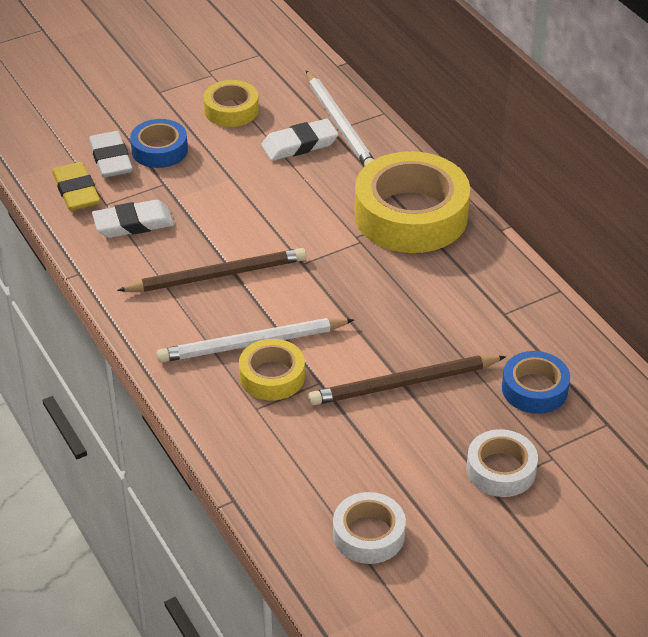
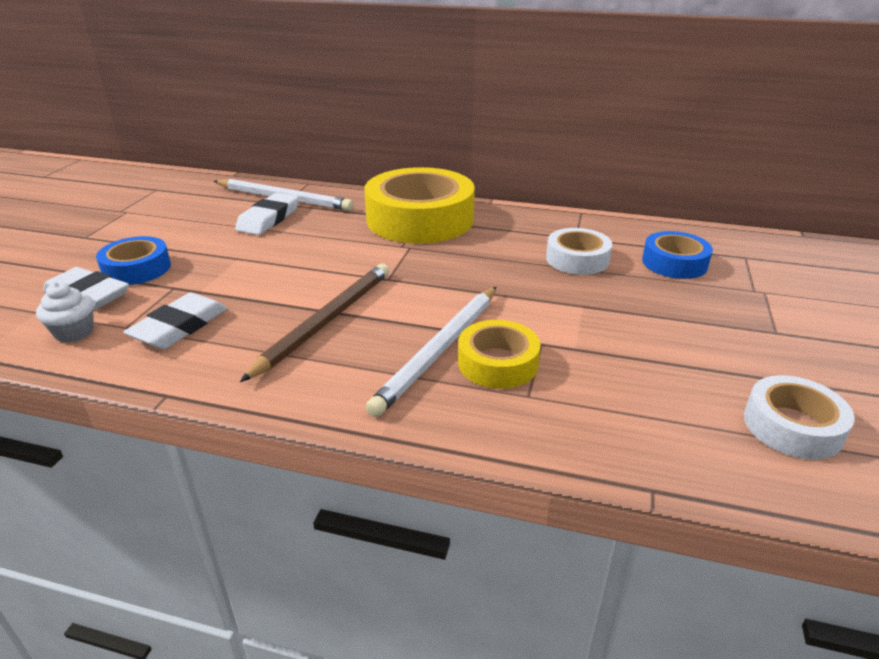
camera: 45 degrees left, 10 degrees down
(76, 191) = (74, 332): yellow eraser -> white cupcake
(231, 110) = (176, 222): yellow tape -> none
(404, 384) = (599, 307): brown pencil -> none
(501, 470) = (758, 317): white tape -> white tape (577, 259)

